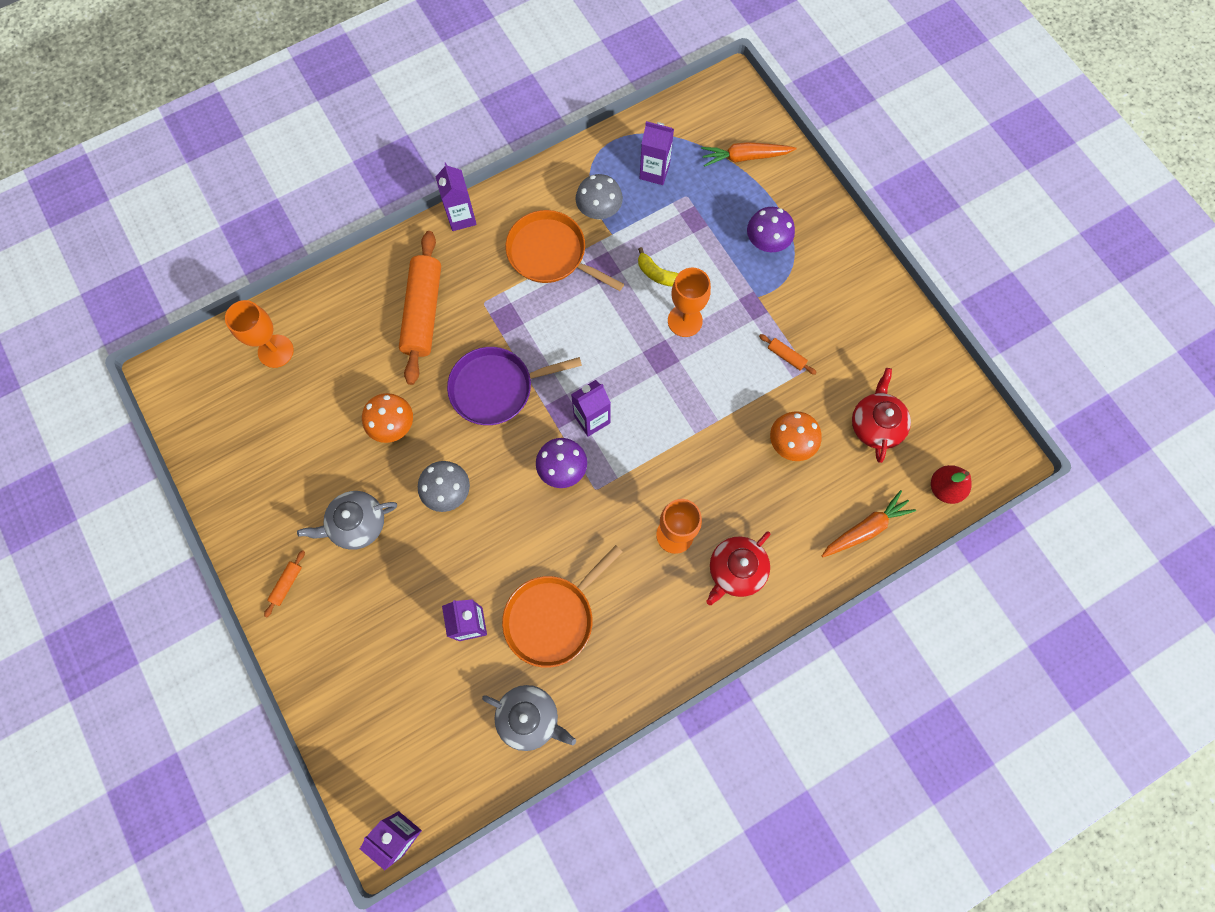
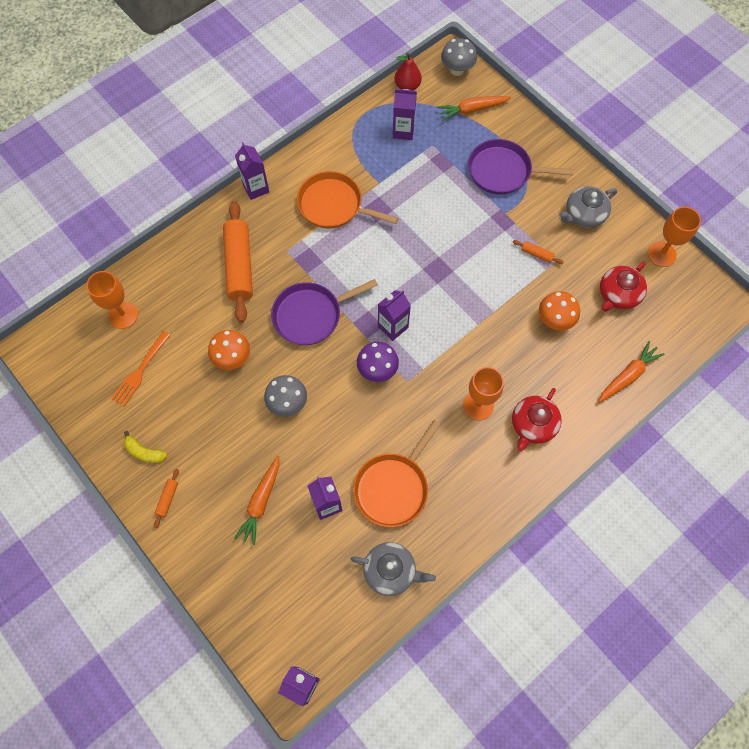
camera: 10 degrees left, 5 degrees down
(283, 422) = (140, 370): none -> orange fork
(357, 524) = (217, 441): grey teapot -> grey teapot (583, 215)
(394, 607) = (261, 502): none -> orange carrot
(599, 211) = (365, 167): grey mushroom -> grey mushroom (457, 70)
(657, 274) = (421, 207): yellow banana -> yellow banana (144, 452)
(685, 320) = (451, 240): orange goblet -> orange goblet (661, 254)
(766, 243) = (502, 171): purple mushroom -> purple pan
(875, 424) = (618, 295): red teapot -> red teapot turned 135 degrees counterclockwise
(944, 488) = (682, 334): red pear -> red pear (407, 86)

